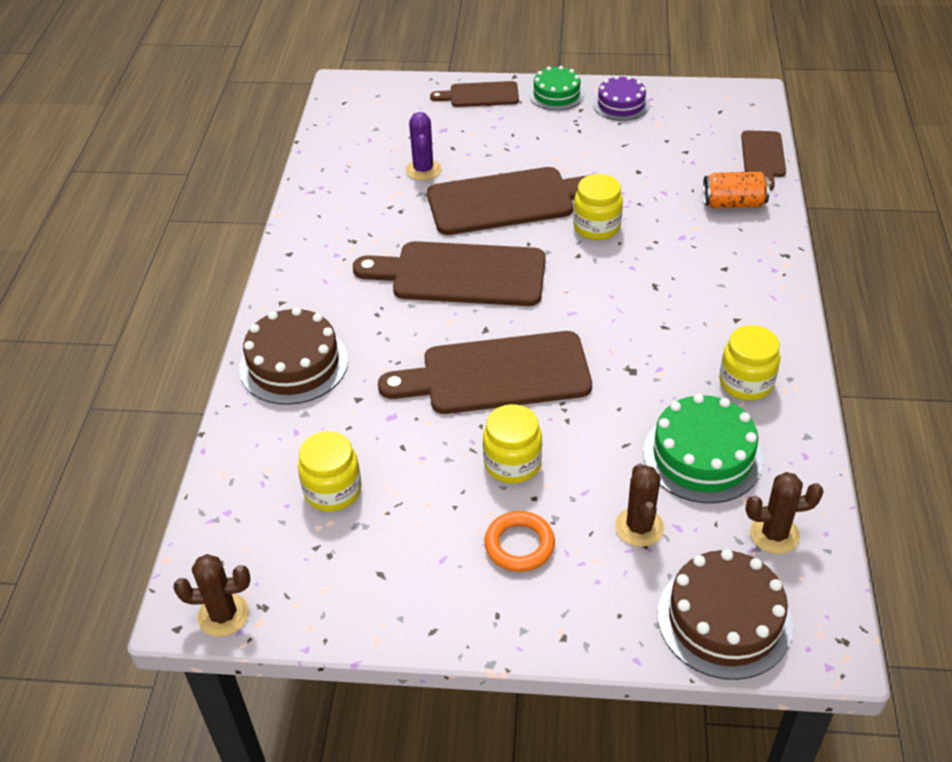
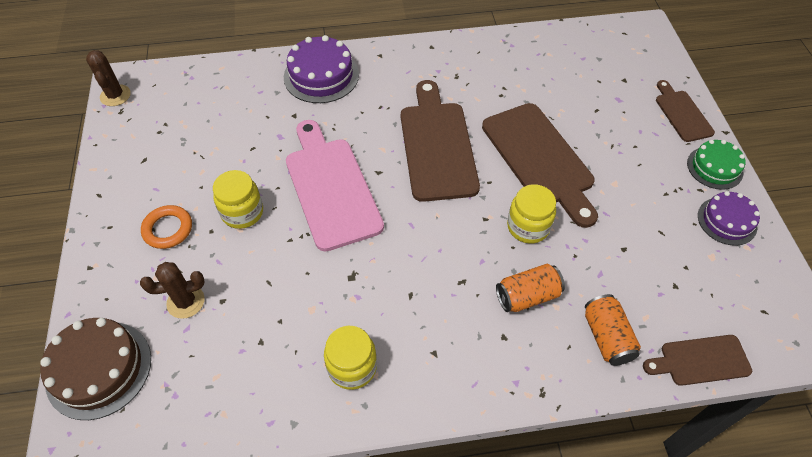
camera: 75 degrees right, 10 degrees up
(294, 364) = (321, 76): brown cake -> purple cake
(333, 490) = (211, 121): yellow jar -> none
(423, 170) = (558, 98): purple cactus -> none
(497, 375) = (331, 188): brown cutting board -> pink cutting board
(680, 244) = (527, 296): none -> orange can
(702, 456) = (262, 339): green cake -> none
(774, 534) = (181, 401): brown cactus -> none

